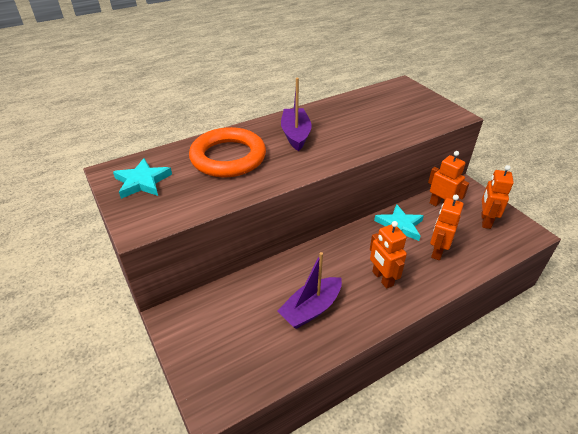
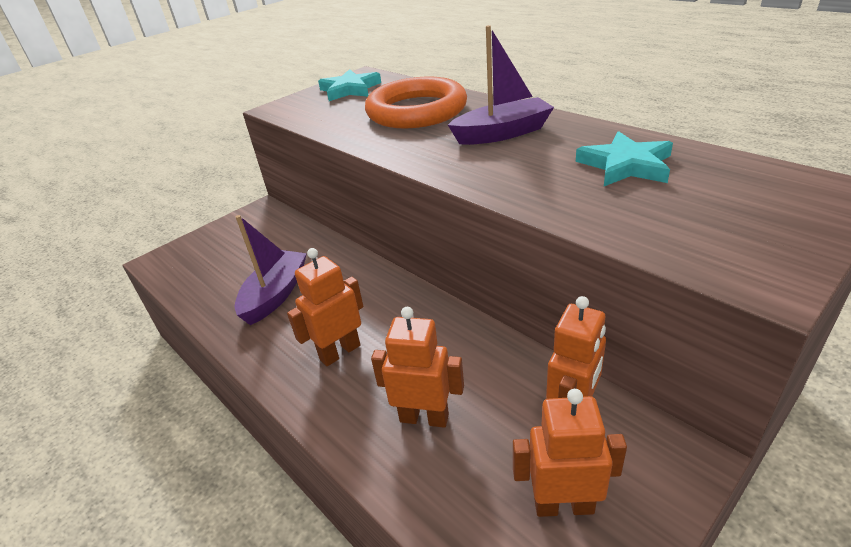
camera: 80 degrees right, 5 degrees down
(311, 309) = (275, 295): purple boat -> purple boat turned 75 degrees clockwise
(399, 226) = (475, 356): turquoise star -> turquoise star (626, 165)

